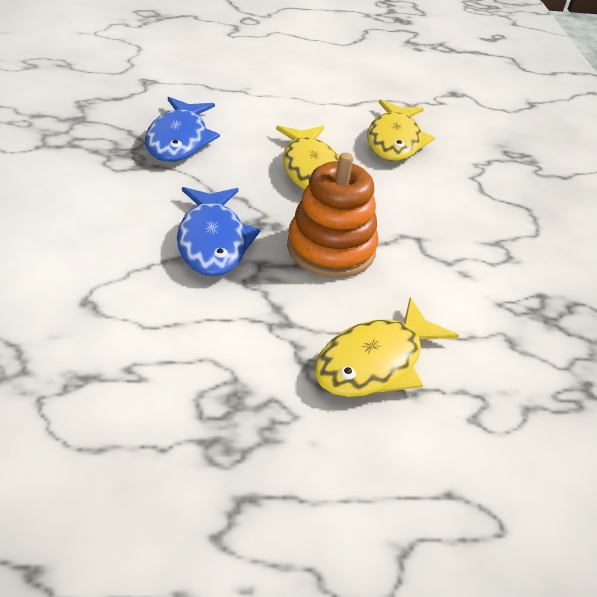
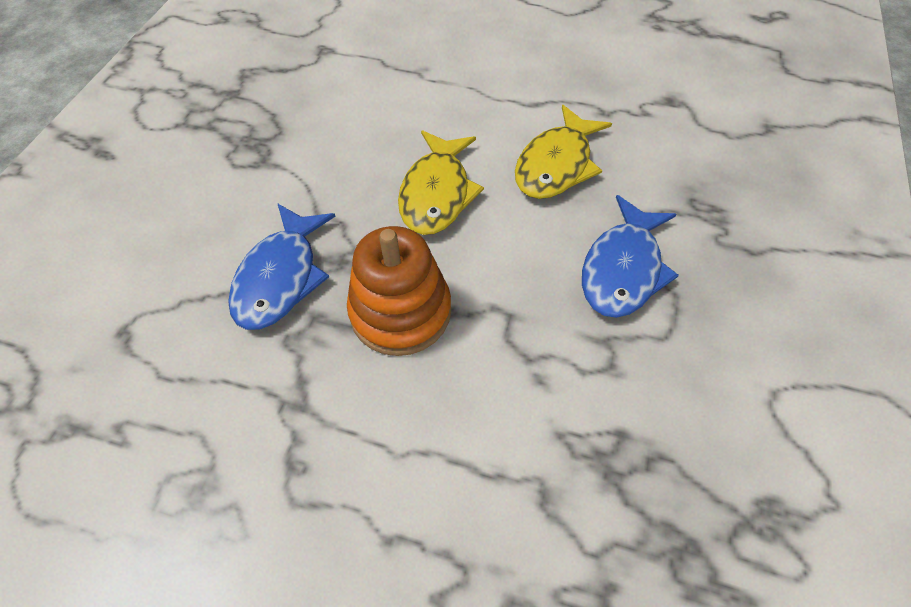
camera: 25 degrees right, 15 degrees up
(179, 140) = (316, 133): blue fish -> blue fish (623, 269)
(375, 362) = (367, 485): yellow fish -> none

